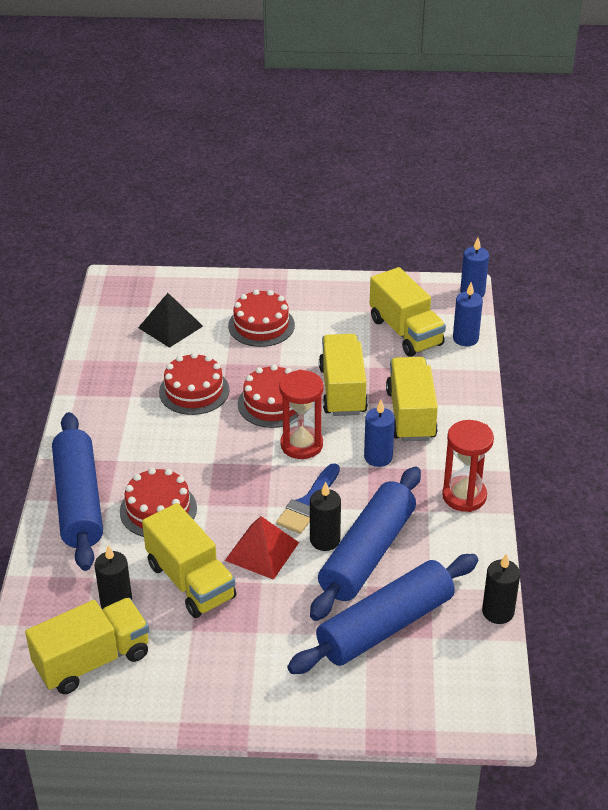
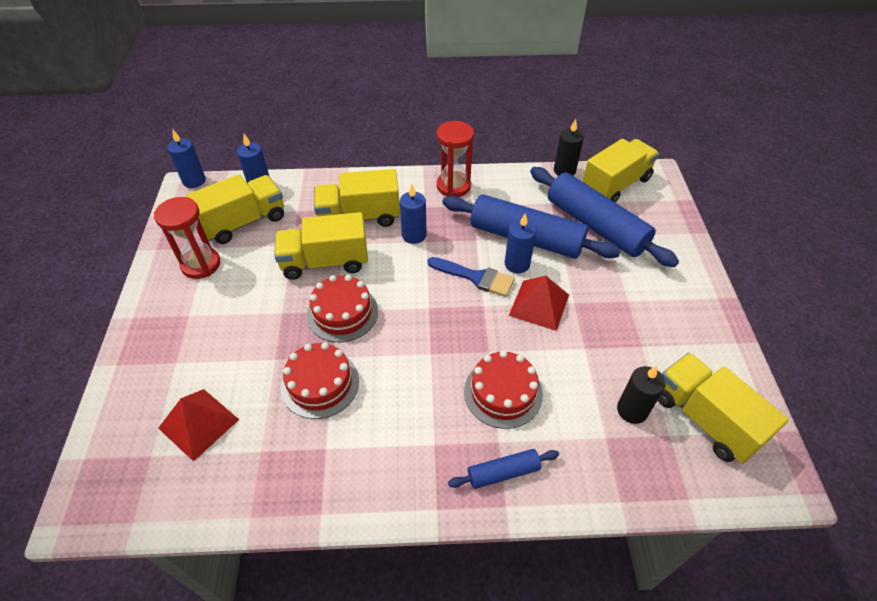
camera: 95 degrees left, 10 degrees up
(79, 501) = (503, 472): blue rolling pin -> blue rolling pin, size x0.47
(170, 327) = (199, 423): black pyramid -> red pyramid
(190, 581) = (588, 353): yellow truck -> yellow truck (615, 185)
(261, 325) = (213, 333): red cake -> none
(301, 445) = (401, 287): red hourglass -> red hourglass (201, 264)
(325, 540) = (517, 264): black candle -> blue candle

